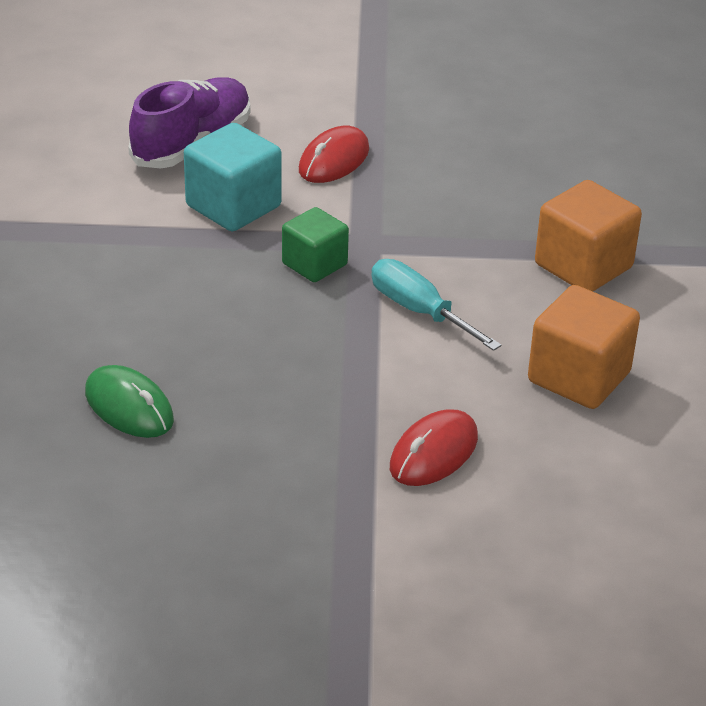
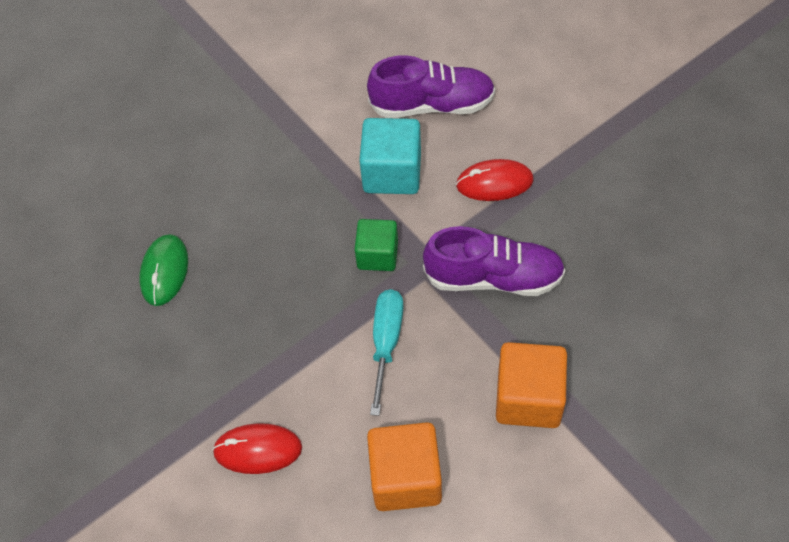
camera: 55 degrees right, 20 degrees up
(434, 216) = (493, 277): none -> purple shoe

